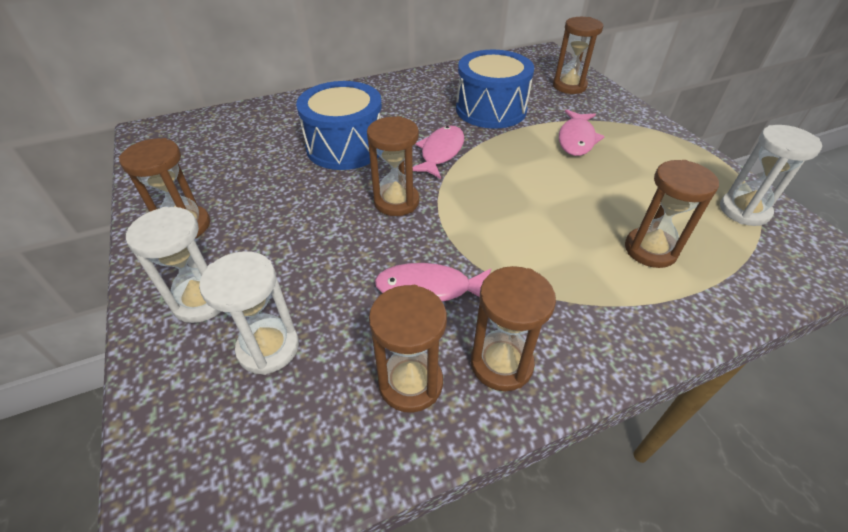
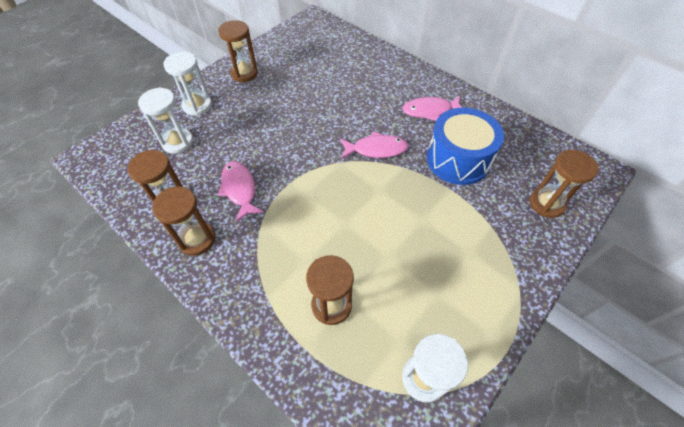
camera: 65 degrees right, 10 degrees up
(345, 147) = (351, 100): blue drum -> none
(396, 202) = (309, 146): brown hourglass -> none
(576, 139) = (454, 228): pink fish -> pink fish (430, 111)

